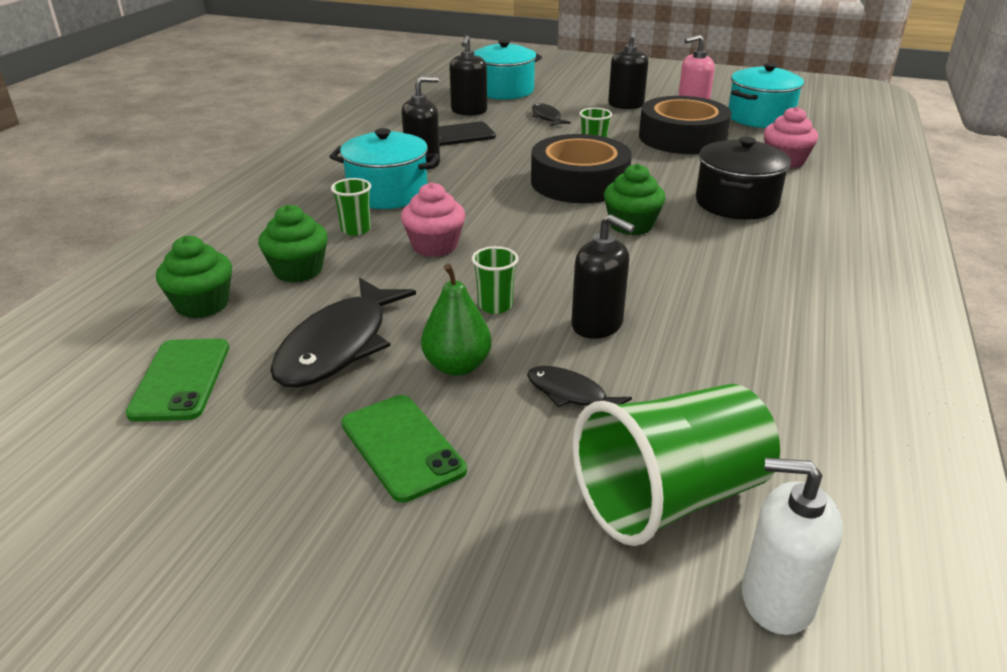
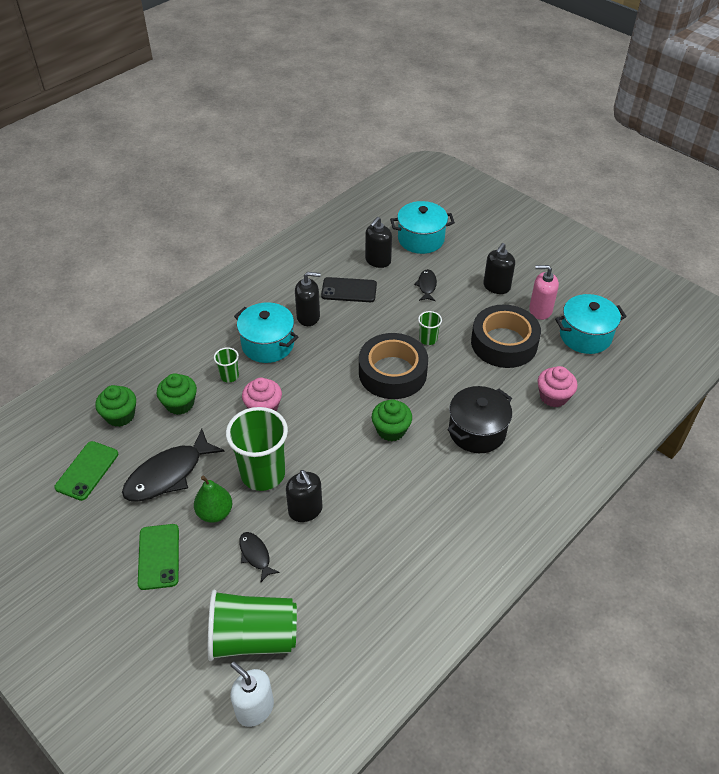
camera: 25 degrees right, 15 degrees up
(495, 306) = (263, 474): green cup -> green cup, size x2.18

